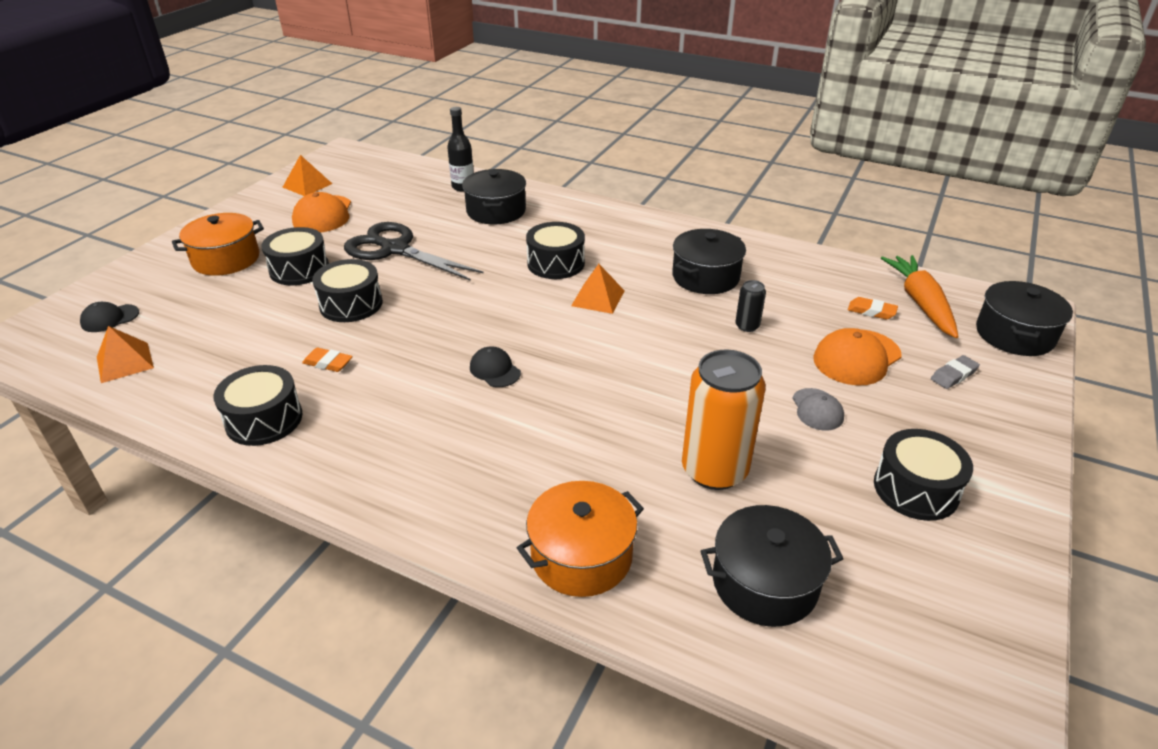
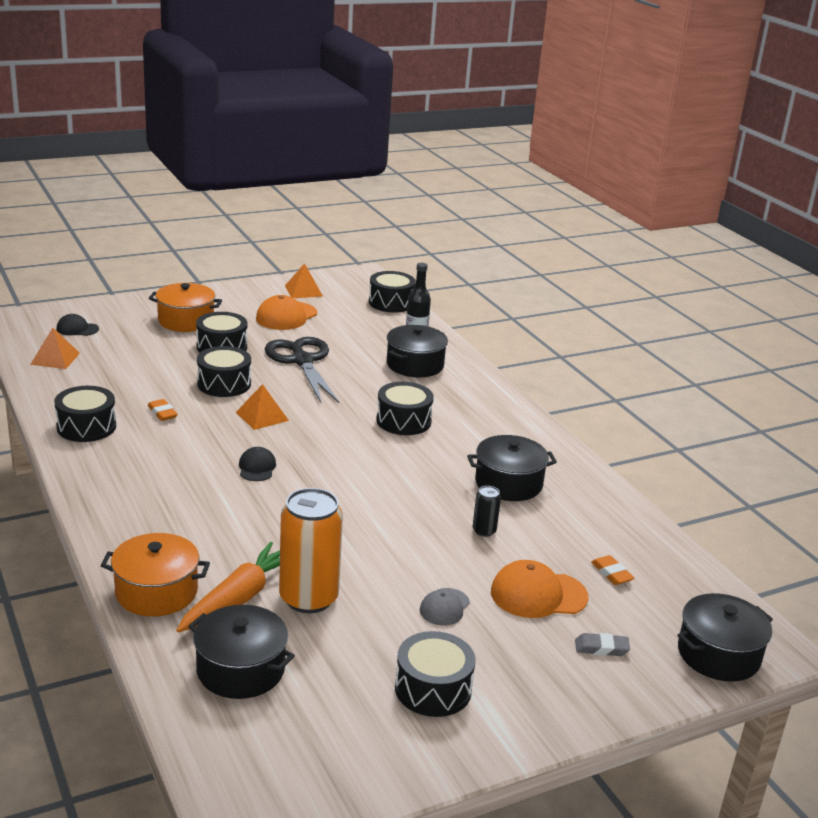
camera: 35 degrees right, 10 degrees down
(401, 166) = (391, 303): none -> black drum
(598, 298) = (398, 458): orange pyramid -> orange pyramid (262, 416)
(920, 303) = (670, 590): orange carrot -> orange carrot (239, 598)

